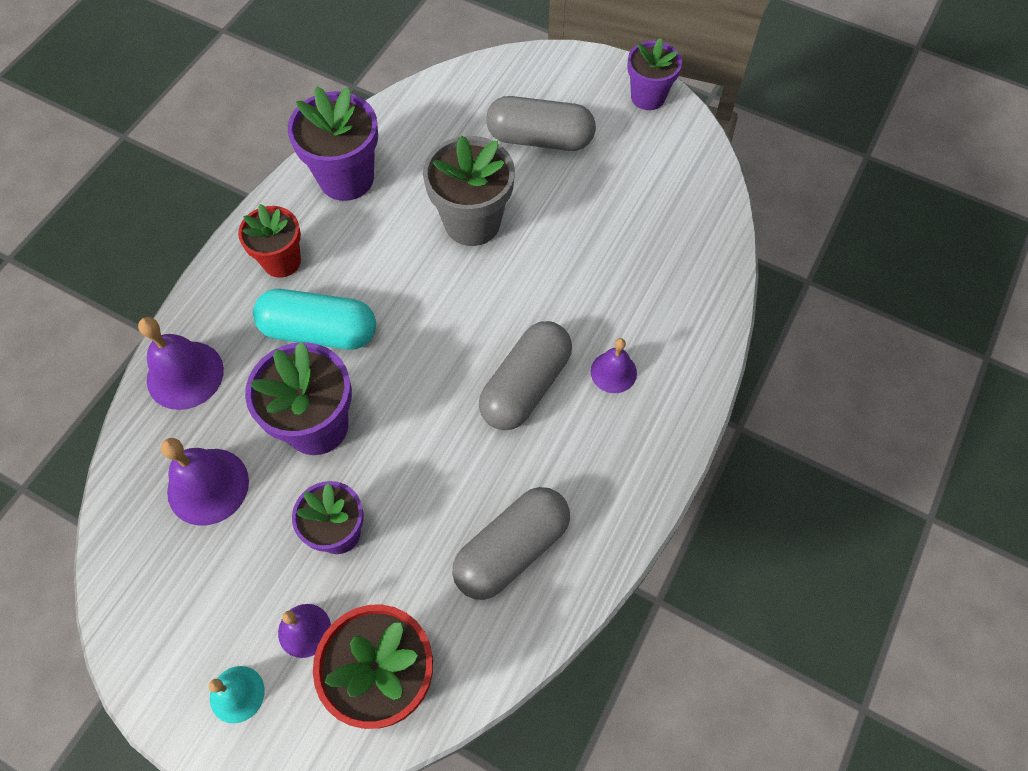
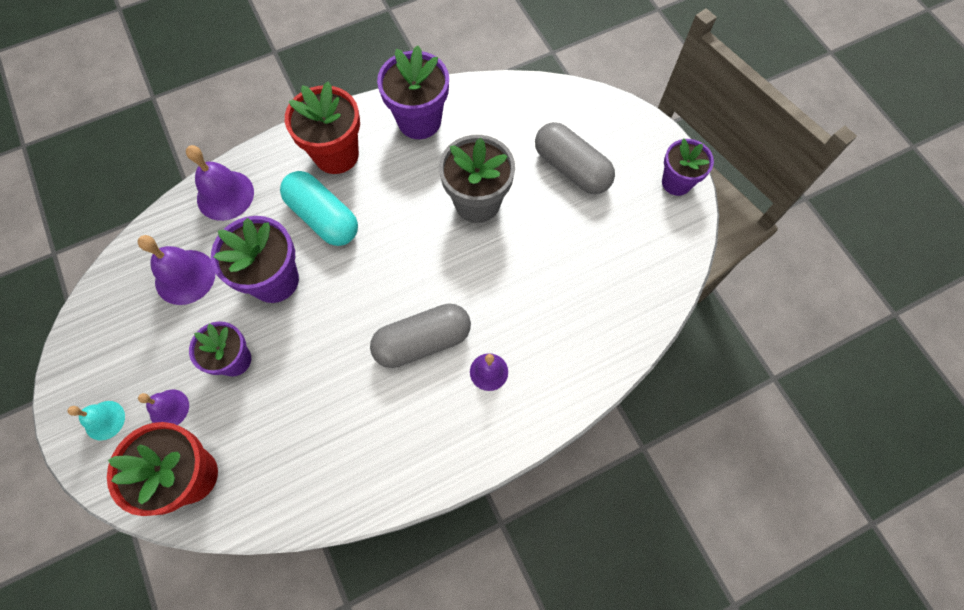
camera: 35 degrees right, 5 degrees up
(282, 261) = (336, 155): red flower pot -> red flower pot, size x1.52
(511, 549) = (327, 447): grey capsule -> none

